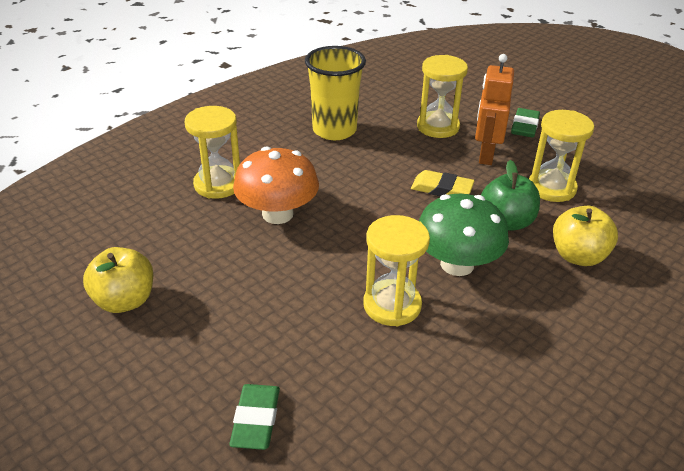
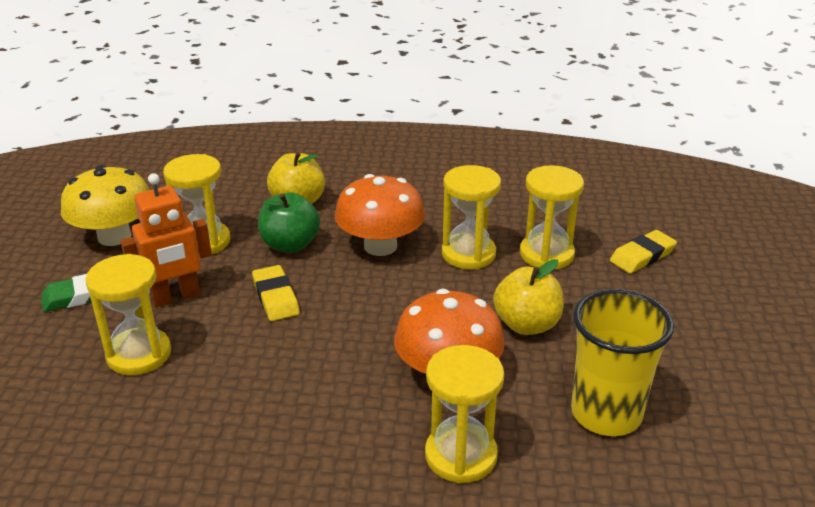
camera: 130 degrees left, 5 degrees down
(125, 301) = (678, 387): yellow apple -> yellow apple (526, 324)
(256, 420) = (642, 256): green eraser -> yellow eraser
(334, 130) = (231, 434): yellow cup -> yellow cup (606, 414)
(337, 353) = (546, 254): none -> yellow hourglass
(457, 264) = (380, 246): green mushroom -> orange mushroom
(595, 157) = (114, 236): none -> yellow mushroom

